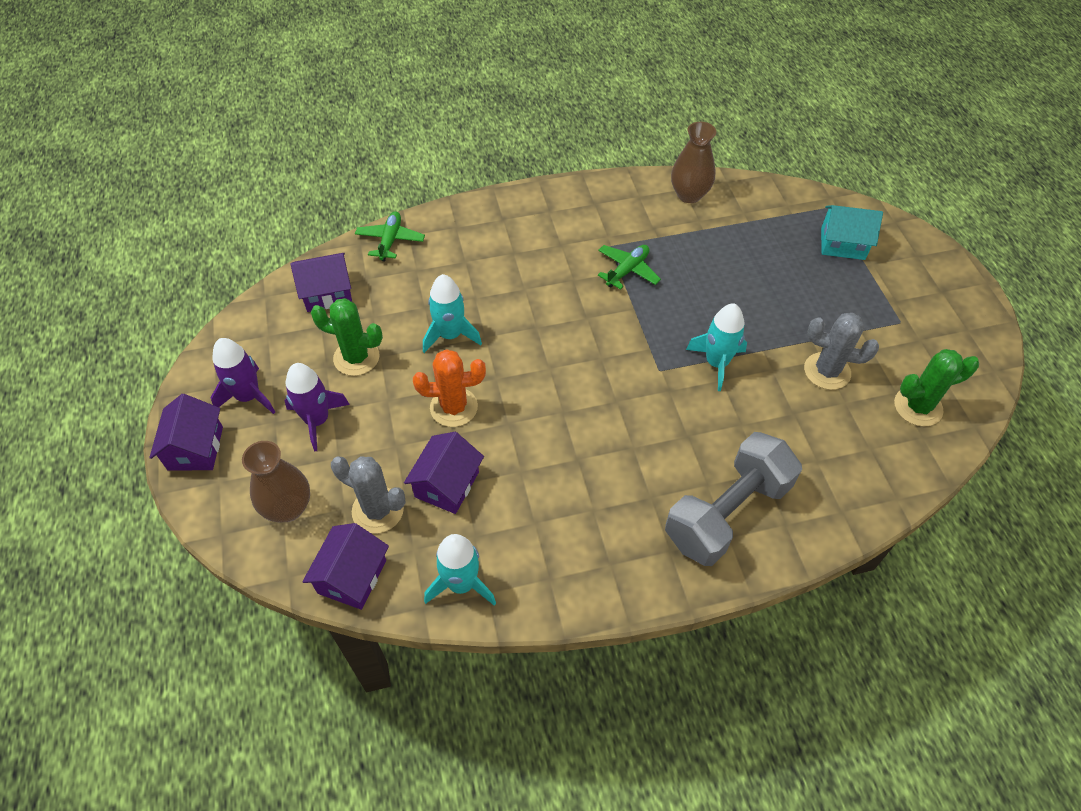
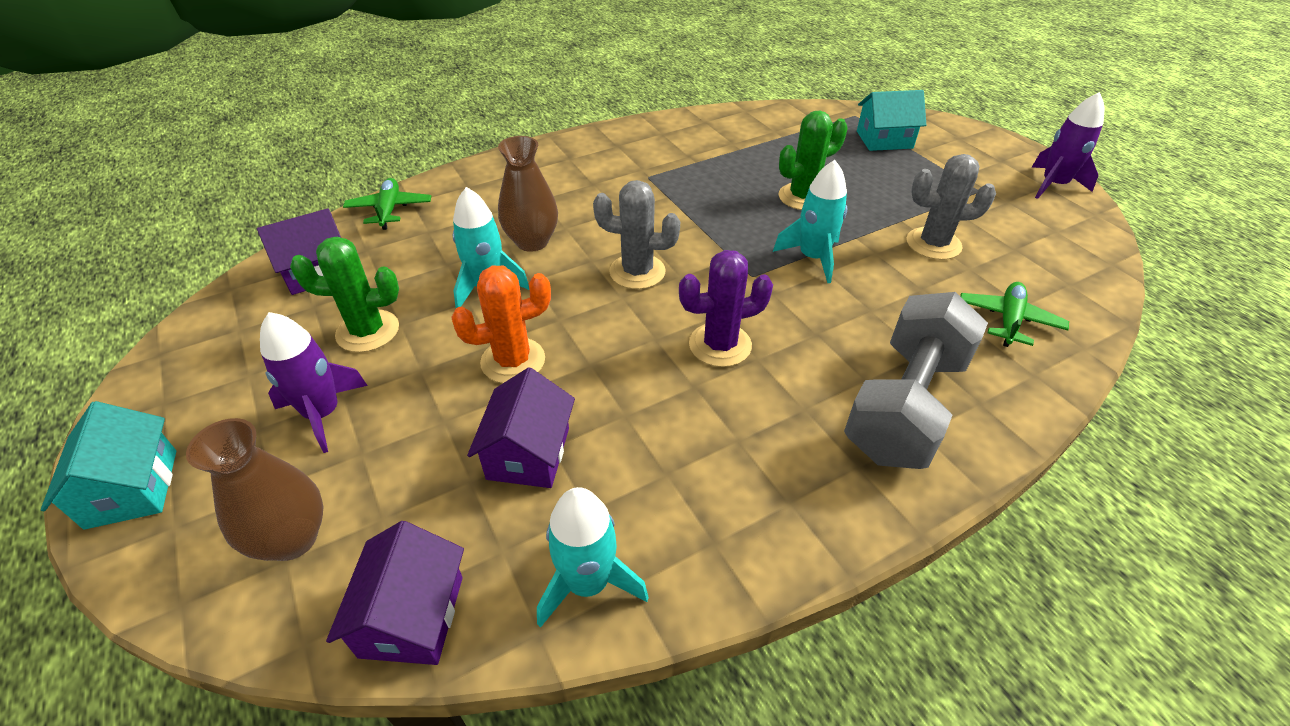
camera: 15 degrees left, 10 degrees down
(195, 448) = (132, 488): purple house -> turquoise house
(248, 396) = (215, 404): purple rocket -> purple rocket (1053, 185)
(378, 510) = (434, 510): grey cactus -> grey cactus (637, 272)
(609, 429) = (720, 345): none -> purple cactus
(627, 270) = (676, 193): green plane -> green plane (1008, 320)
(689, 195) = (712, 125): brown vase -> brown vase (532, 241)
(918, 407) = (1045, 258): green cactus -> green cactus (803, 197)

